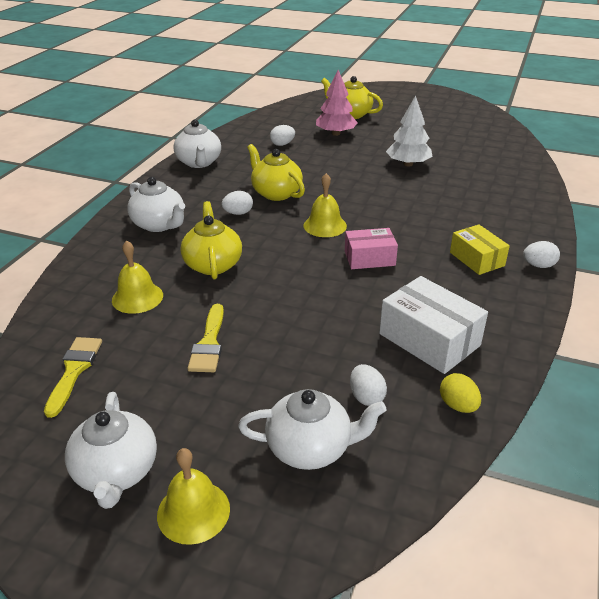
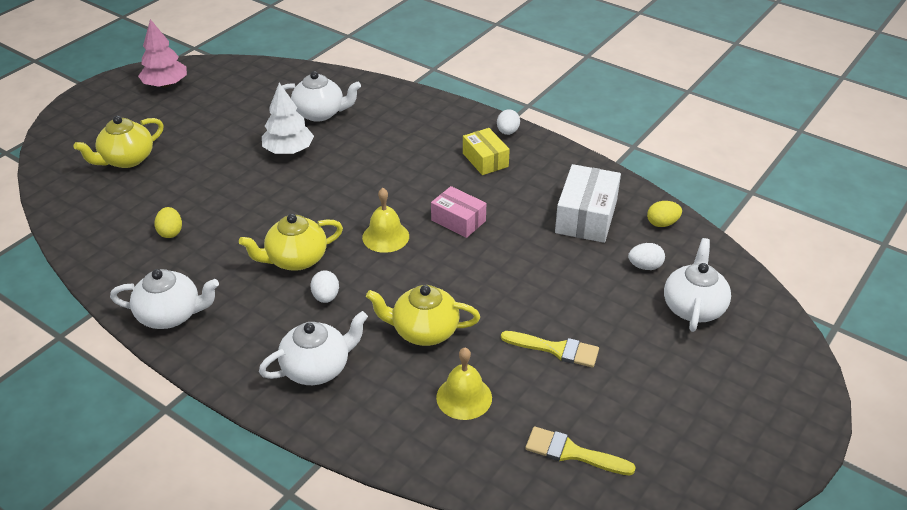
camera: 75 degrees left, 5 degrees up
(116, 472) = (705, 424): white teapot -> white teapot (320, 113)
(193, 511) = (747, 380): yellow bell -> none
(282, 144) = (170, 232): white egg -> yellow egg
(336, 133) = (173, 183): pink tree -> pink tree (165, 84)
(369, 258) = (458, 220): pink box -> pink box turned 60 degrees counterclockwise
(429, 339) = (586, 216): white box -> white box turned 45 degrees counterclockwise
(477, 259) = (485, 160): yellow box -> yellow box turned 75 degrees clockwise

